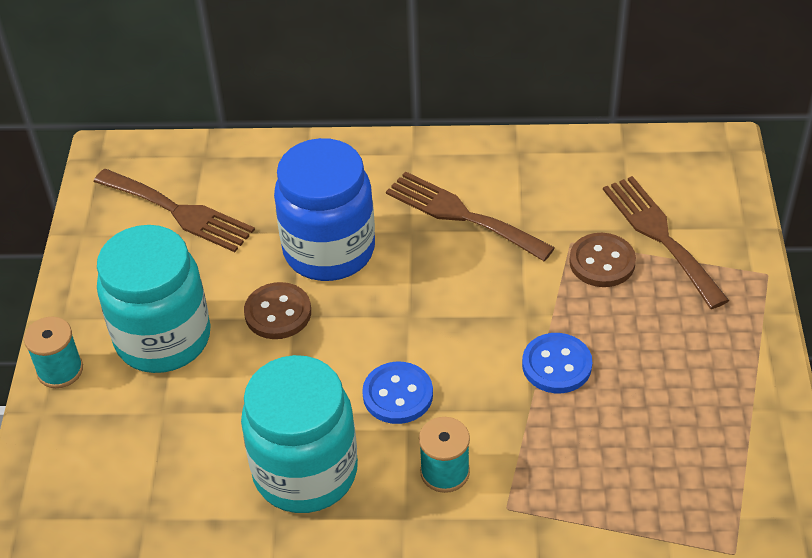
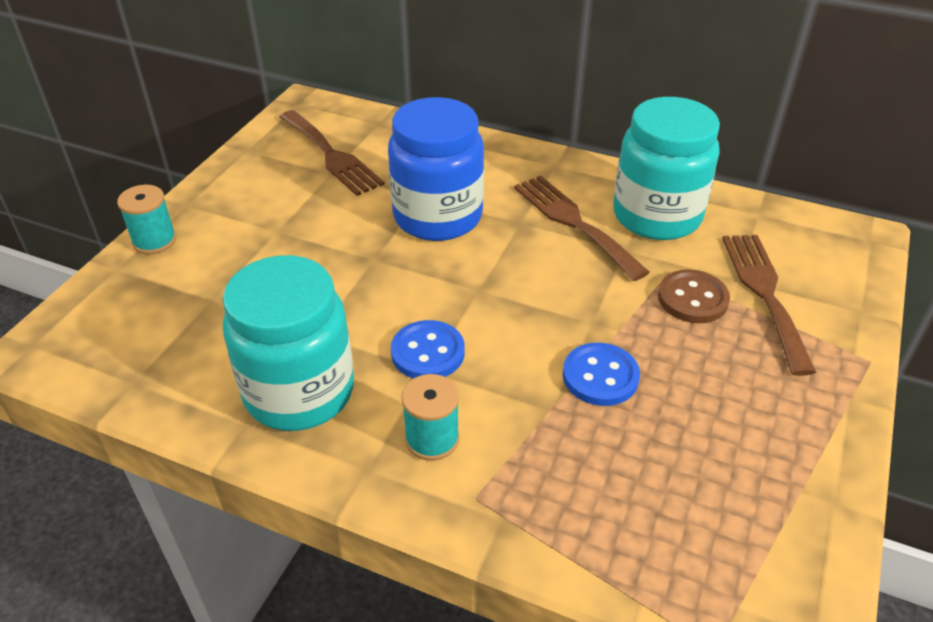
camera: 20 degrees right, 5 degrees down
(163, 338) = (253, 242): turquoise jar -> turquoise jar (656, 216)
(278, 313) = (362, 251): brown button -> none

